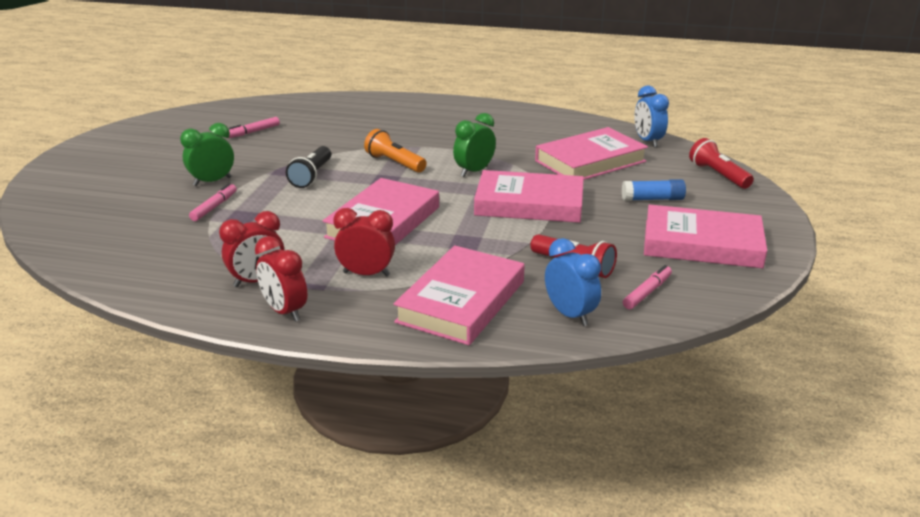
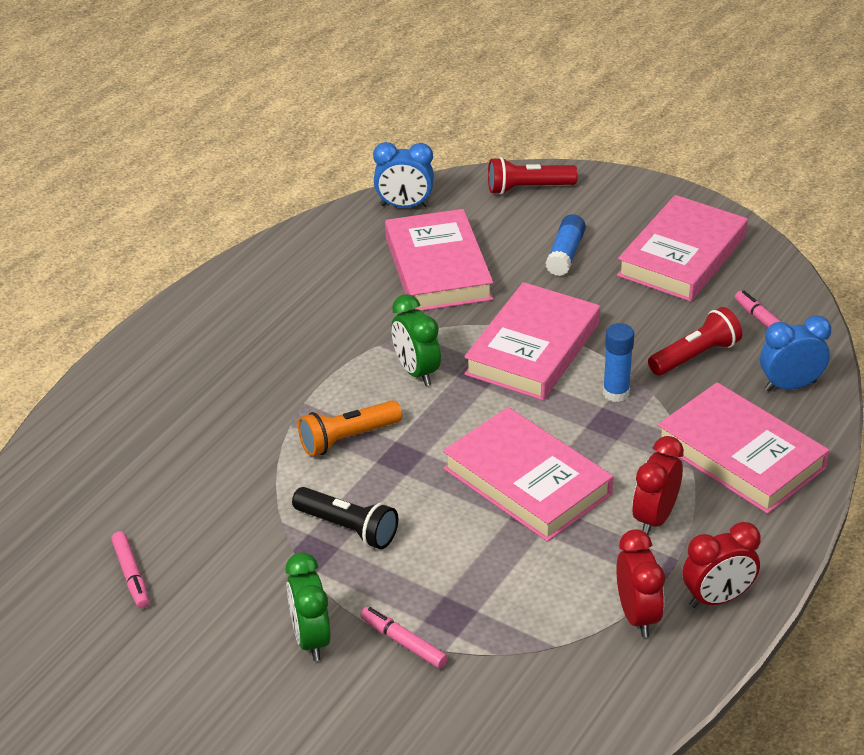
camera: 70 degrees left, 10 degrees up
(502, 240) = (616, 393): none -> blue glue stick

